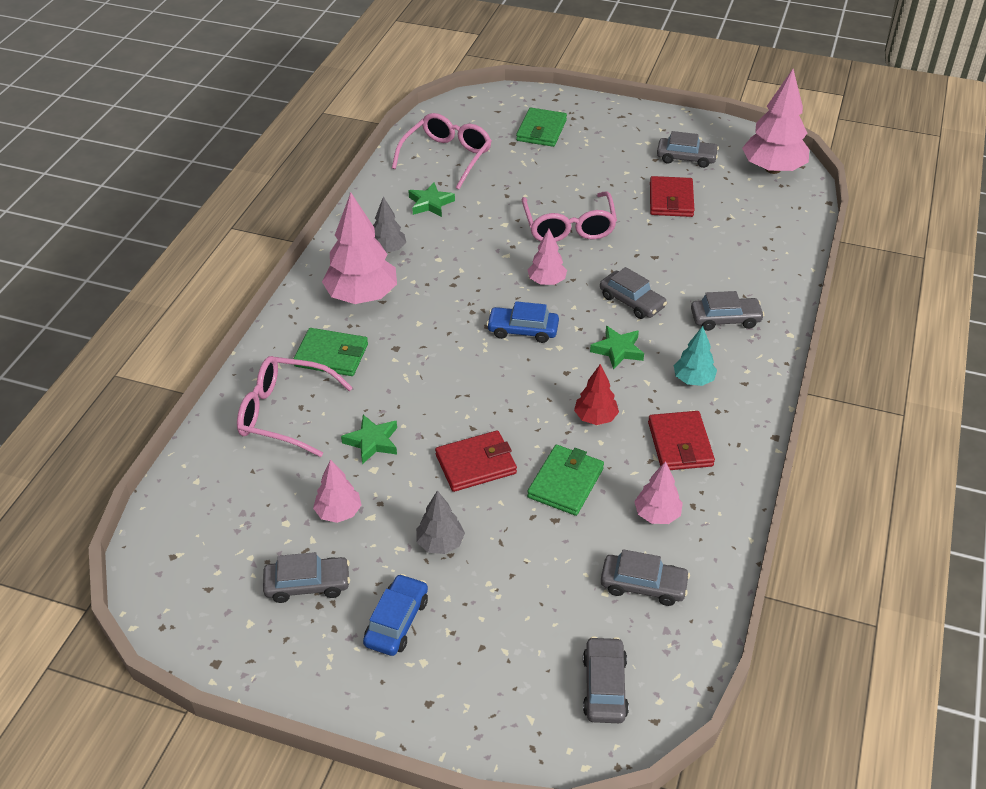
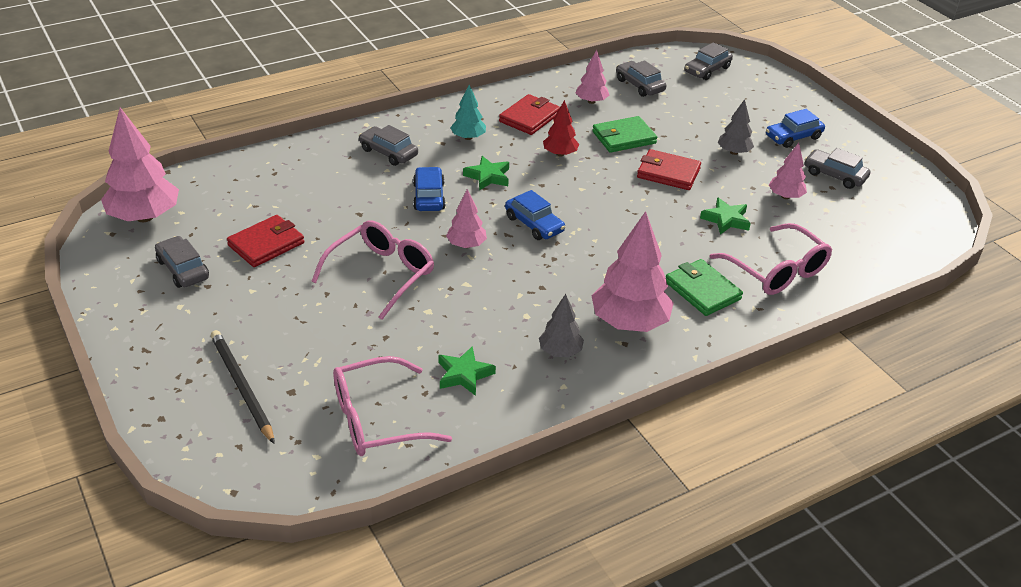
camera: 140 degrees left, 5 degrees down
(541, 130) = (242, 387): green wallet -> black pencil
(632, 301) = (429, 196): grey car -> blue car

